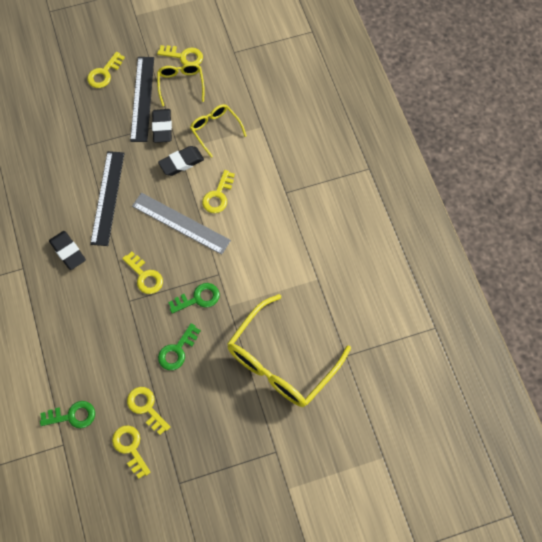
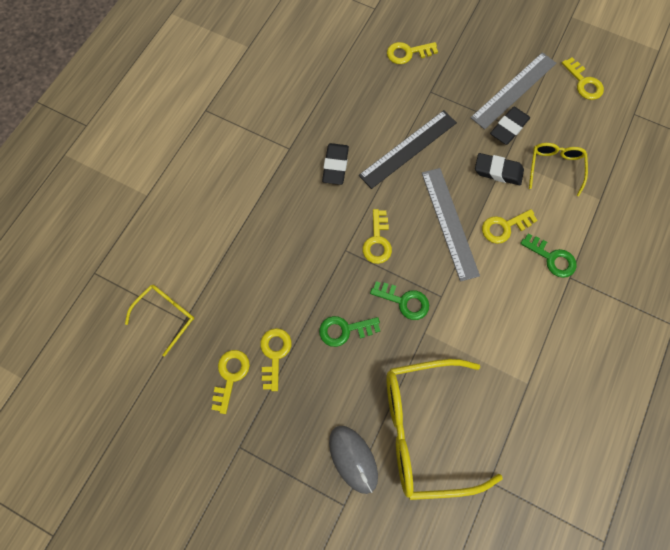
camera: 45 degrees right, 5 degrees up
(72, 416) = (213, 303): green key -> green key (551, 258)
(104, 73) = (500, 44): yellow key -> yellow key (407, 53)
(142, 98) = (513, 90): black ruler -> grey ruler
(181, 84) = (559, 104): yellow glasses -> yellow glasses (167, 315)
(256, 420) = (353, 459): none -> grey mouse

